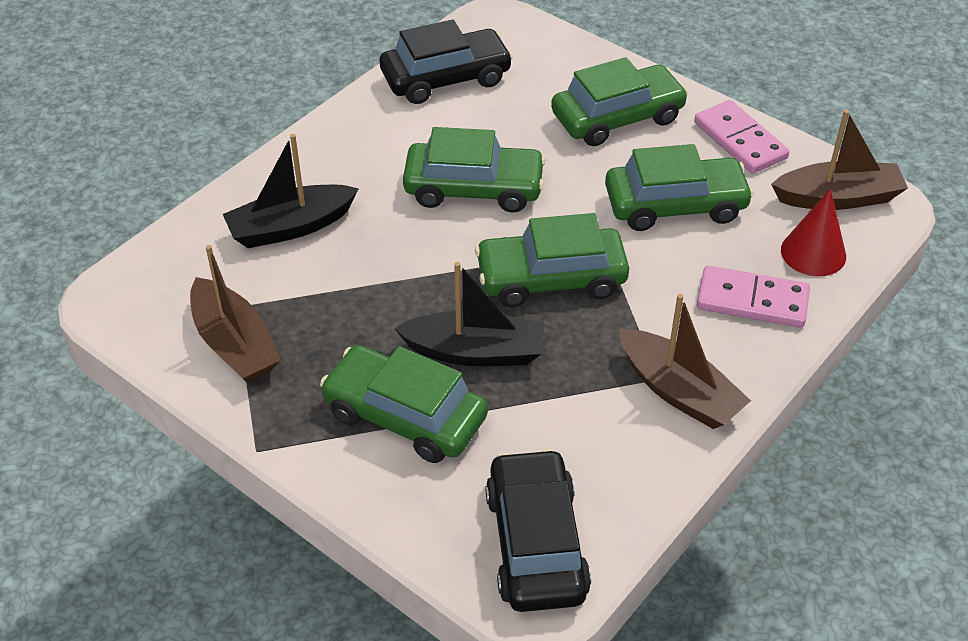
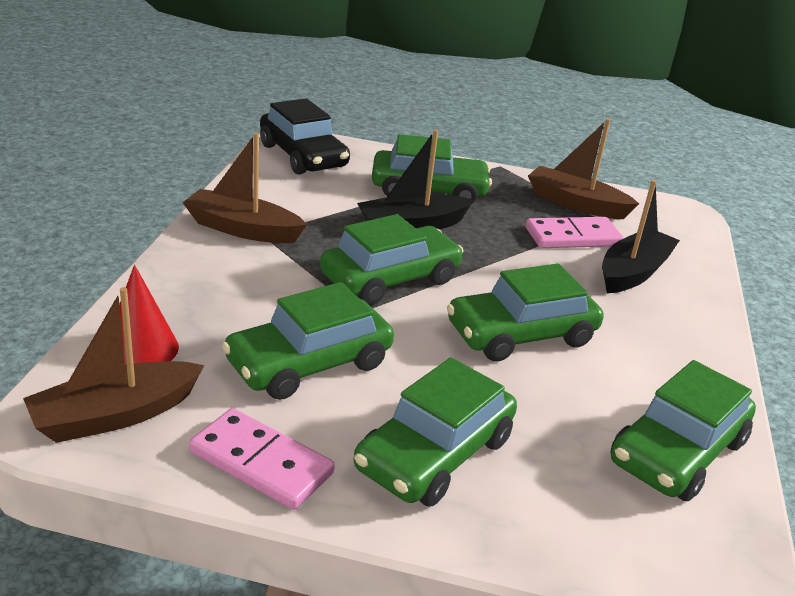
camera: 150 degrees right, 15 degrees down
(446, 78) = (677, 452): black car -> green car
(752, 301) = (198, 296): pink domino -> pink domino (572, 237)

